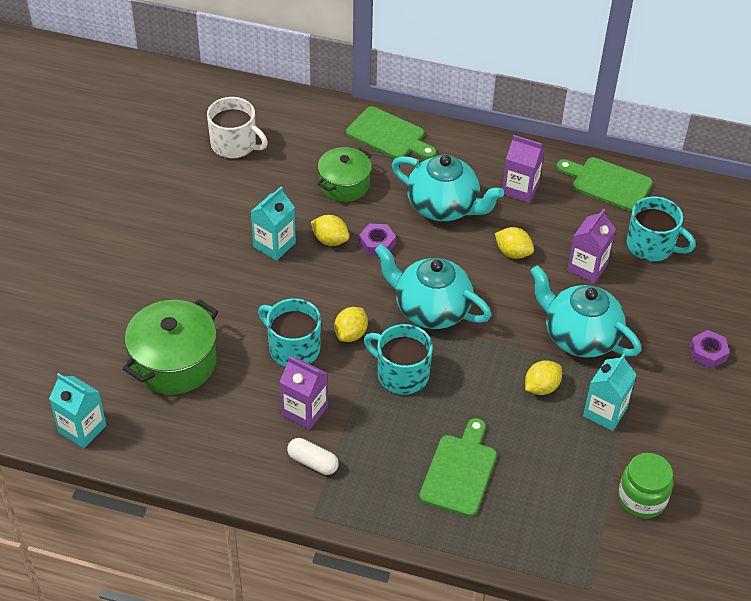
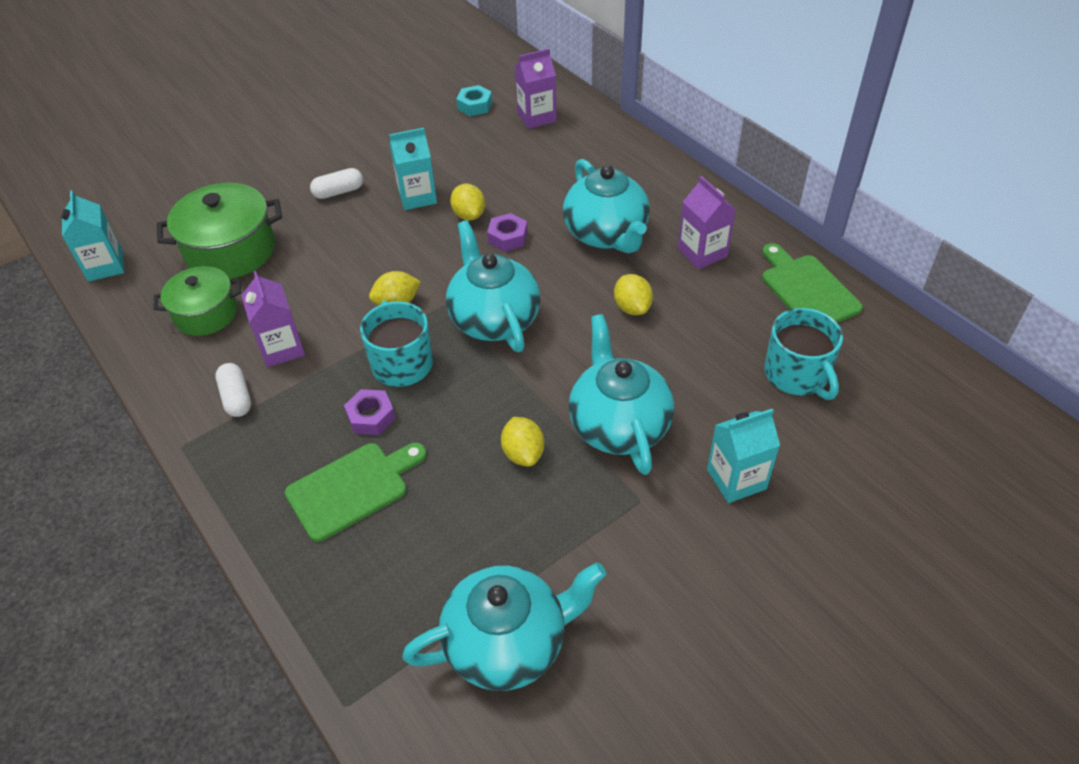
camera: 40 degrees right, 0 degrees up
(206, 271) = (338, 192): none -> white capsule
(235, 145) = (475, 106): white mug -> turquoise nut
(293, 348) = (335, 289): turquoise mug -> none
(344, 184) = (533, 175): green pot -> green pot (206, 314)
(389, 135) = (619, 152): green cutting board -> none
(541, 387) = (523, 453): yellow lemon -> yellow lemon turned 75 degrees clockwise
(587, 267) = (699, 360): purple carton -> purple carton (536, 117)
(605, 412) = (565, 520): turquoise carton -> turquoise carton (736, 479)
(642, 499) = (507, 643): green jar -> turquoise teapot
(708, 353) = (754, 525): purple nut -> purple nut (371, 417)

